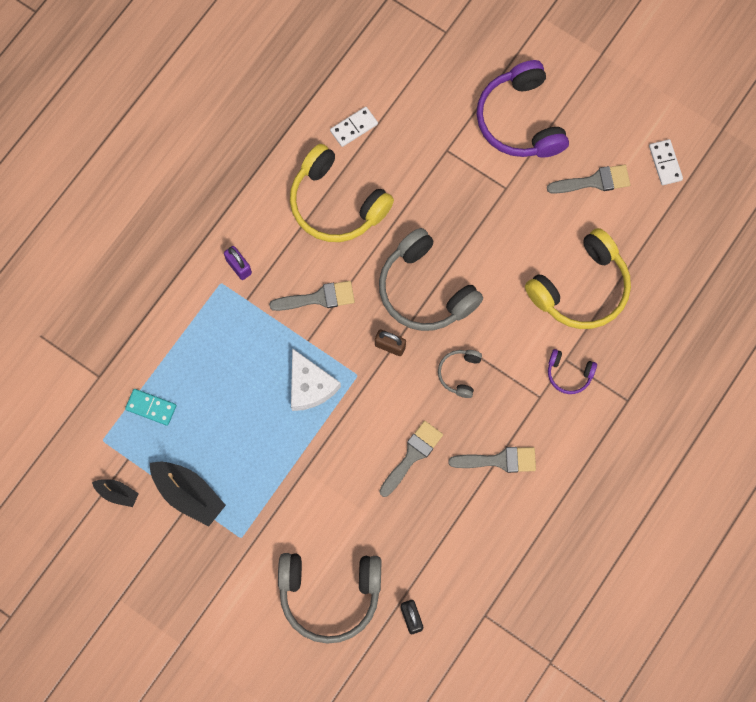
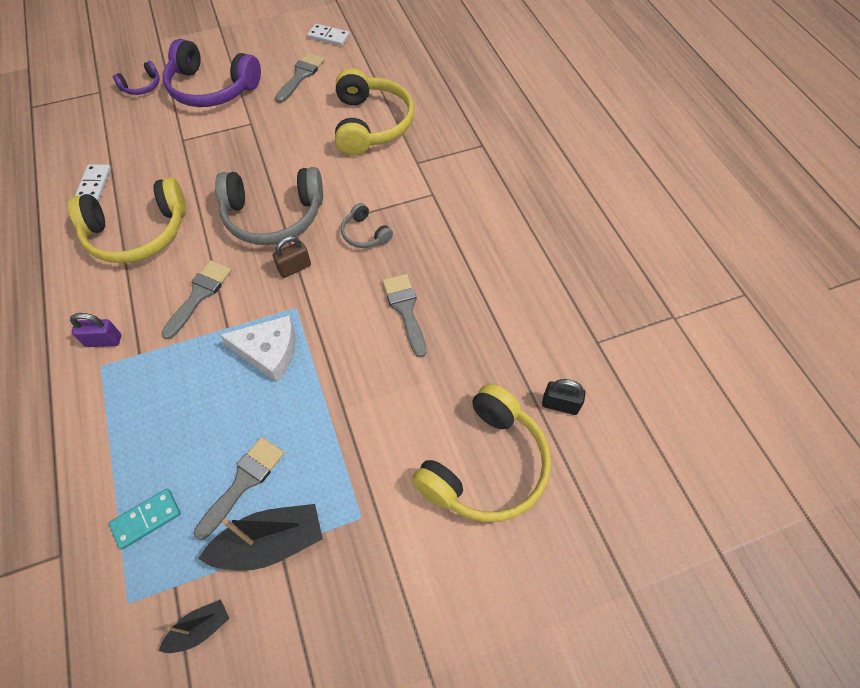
camera: 55 degrees left, 15 degrees down
(329, 595) = (486, 466): grey headphones -> yellow headphones
(499, 460) = (463, 250): grey brush -> grey brush (244, 482)
(569, 374) = (430, 166): purple headphones -> purple headphones (142, 86)

